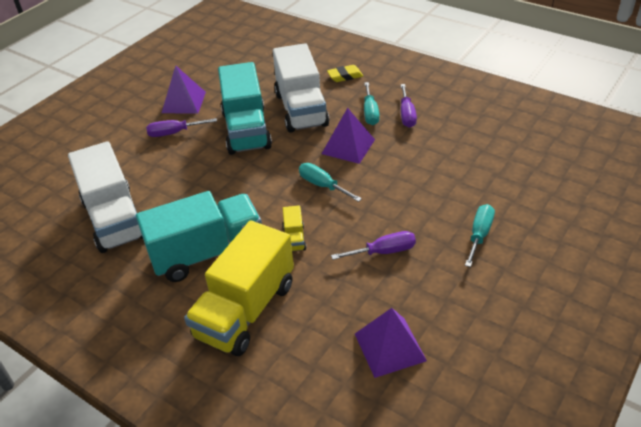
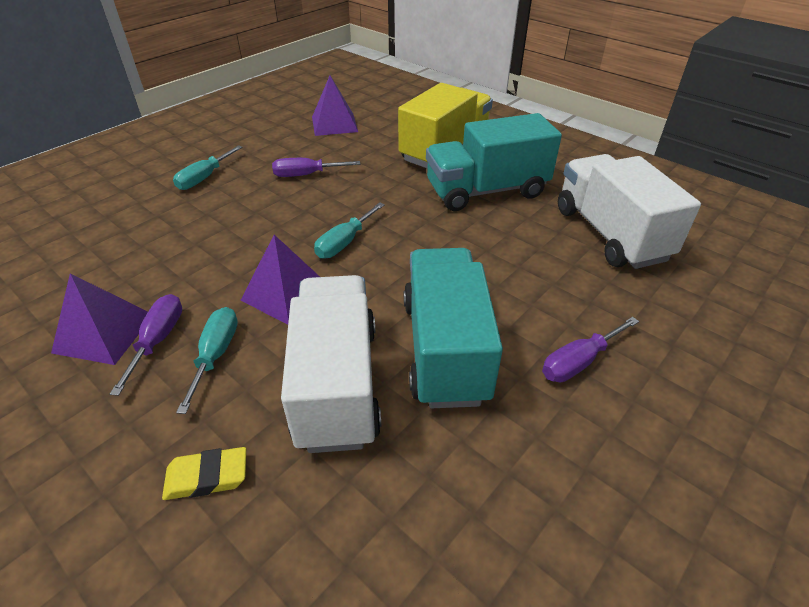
camera: 175 degrees left, 0 degrees up
(174, 133) = (578, 362): purple screwdriver -> purple screwdriver turned 150 degrees clockwise
(183, 102) = (586, 448): purple pyramid -> purple pyramid (104, 333)
(294, 238) = (392, 194): yellow truck -> none
(322, 185) = (344, 242): turquoise screwdriver -> turquoise screwdriver turned 75 degrees clockwise

